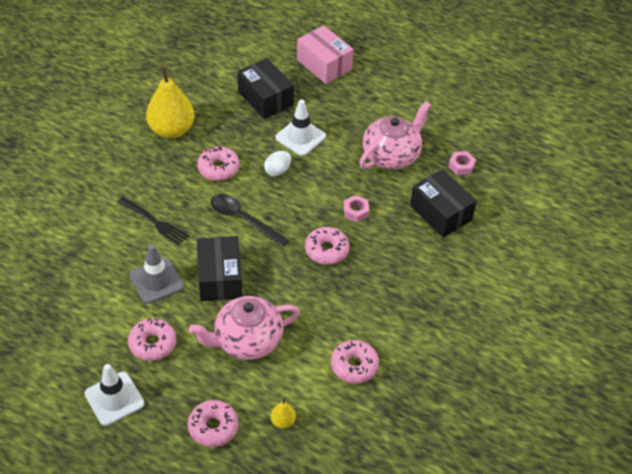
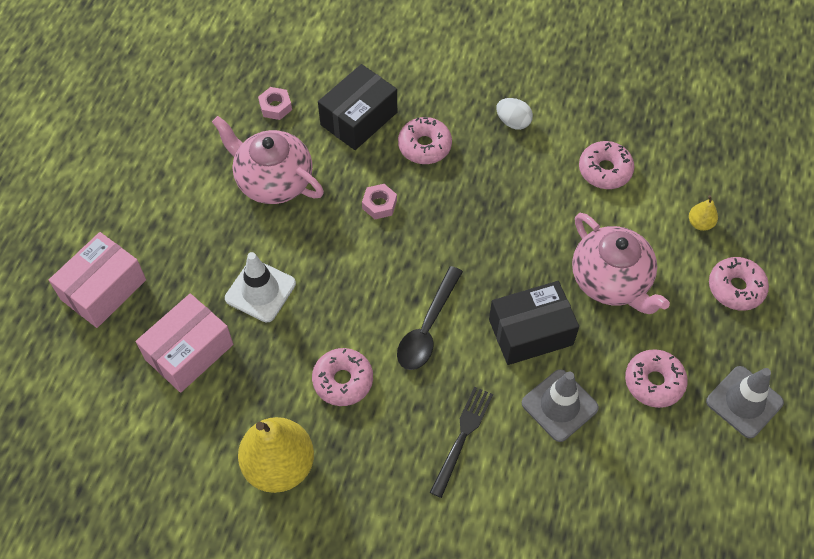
camera: 100 degrees left, 10 degrees up
(114, 399) = (744, 402): white traffic cone -> grey traffic cone
(265, 98) = (189, 352): black box -> pink box
(277, 171) = (330, 306): white egg -> white egg (513, 122)
(326, 250) = (451, 225): pink donut -> pink donut (424, 146)

